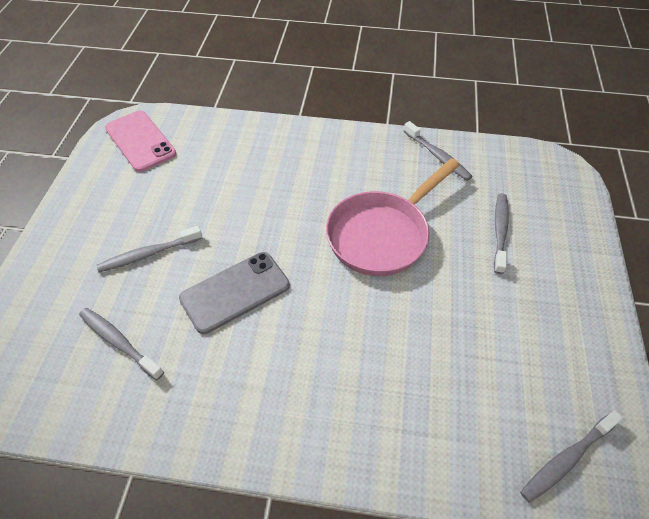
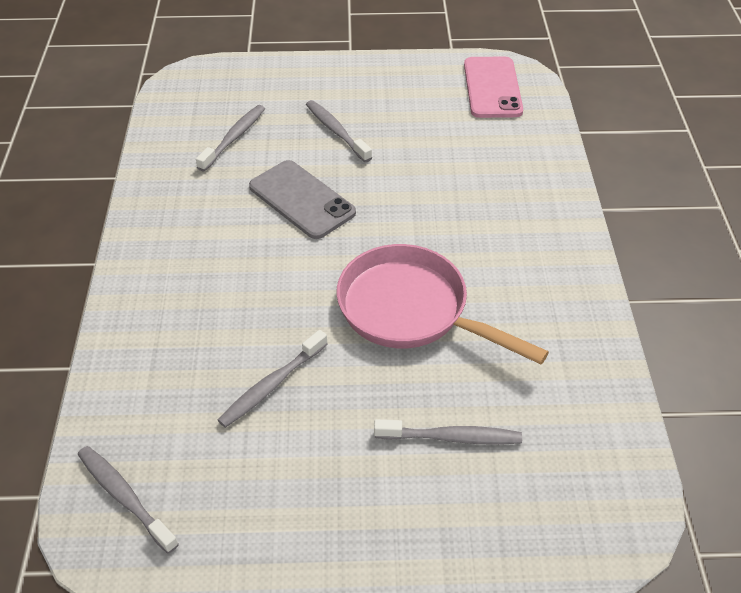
camera: 80 degrees right, 5 degrees down
(140, 141) = (492, 88): pink phone -> pink phone turned 45 degrees counterclockwise
(437, 156) = (579, 360): grey toothbrush -> grey toothbrush (272, 385)

